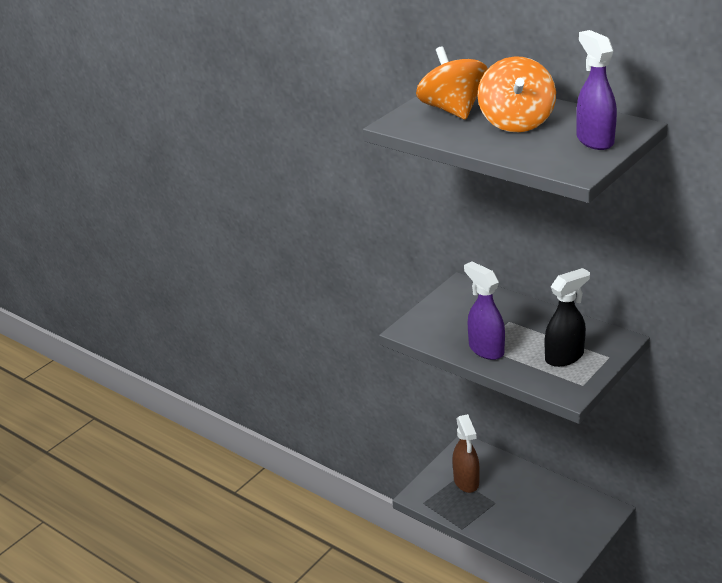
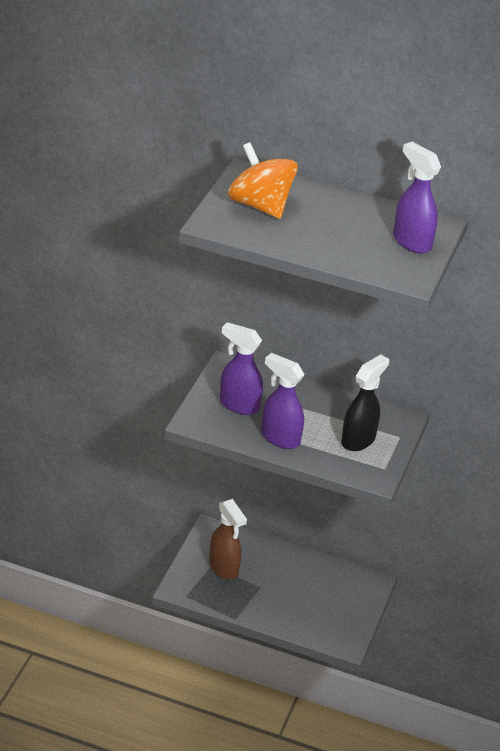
camera: 25 degrees left, 5 degrees up
(457, 318) = (238, 405): none -> purple spray bottle
(516, 122) = (329, 221): orange spinning top -> none

